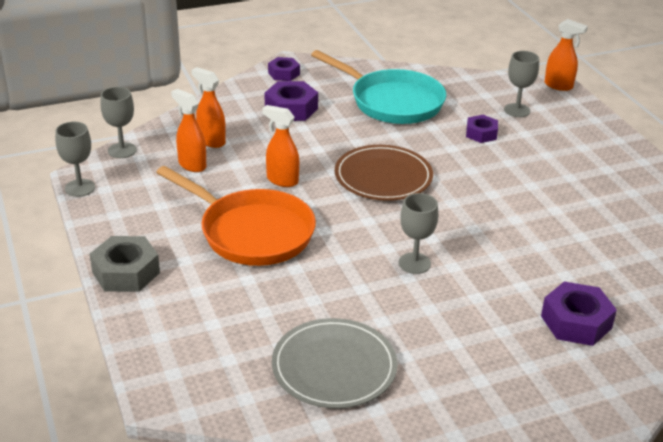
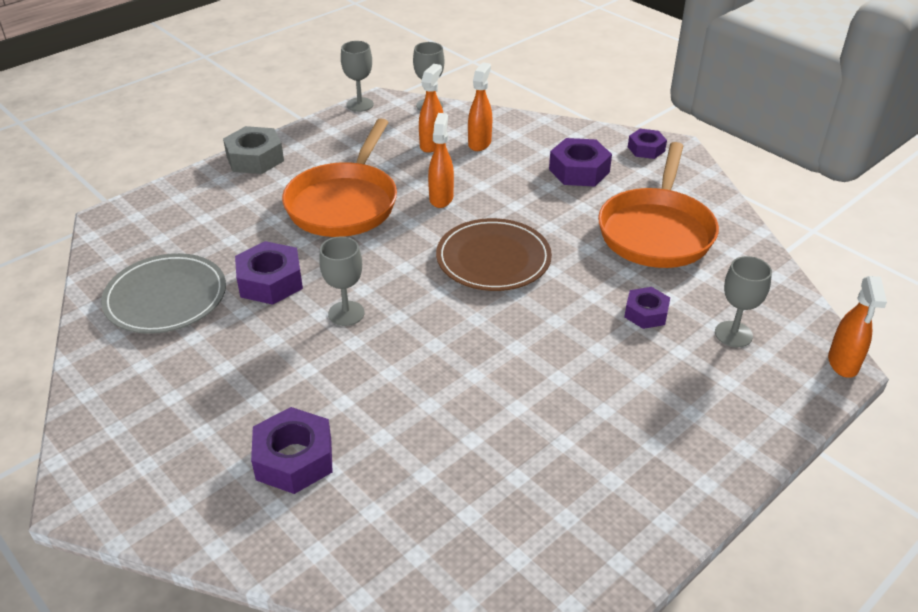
camera: 70 degrees right, 5 degrees up
(347, 297) = (270, 281): none -> purple nut
(392, 102) = (656, 231): turquoise pan -> orange pan

